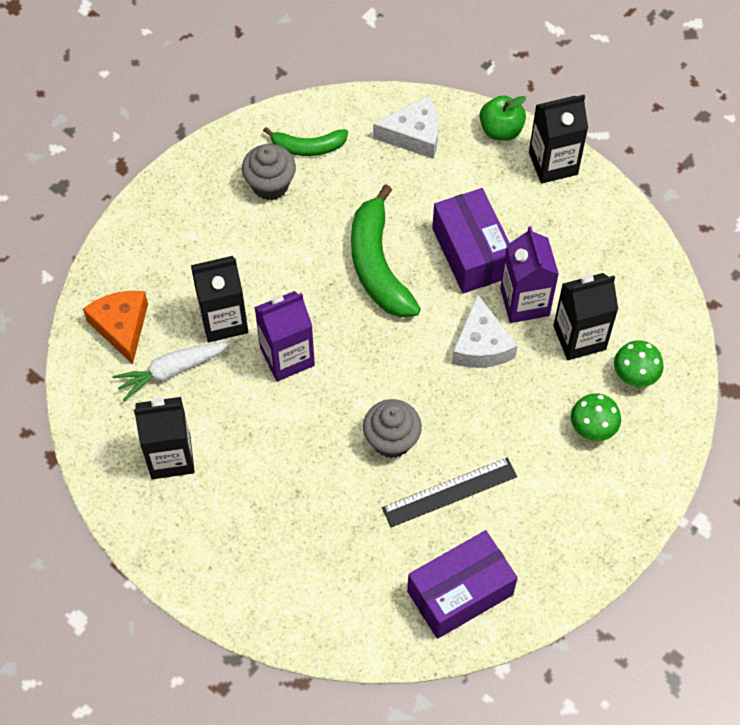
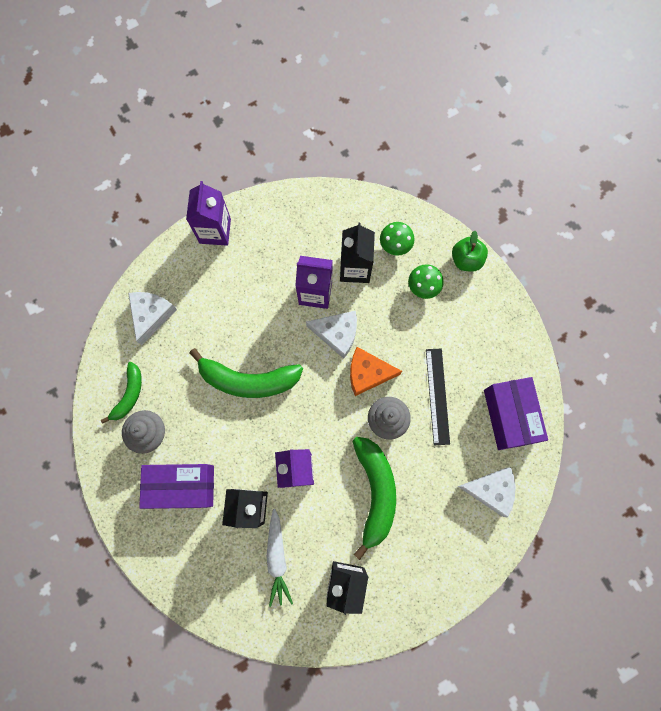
camera: 70 degrees left, 15 degrees up
(121, 327) = (226, 585): orange cheese -> orange cheese (368, 373)
(292, 456) = (375, 493): none -> green banana
(349, 598) = (490, 490): none -> white cheese
(471, 253) = (263, 313): purple box -> purple box (182, 486)
(501, 130) = (173, 254): green apple -> green apple (466, 259)
(553, 163) = (215, 231): black carton -> purple carton

